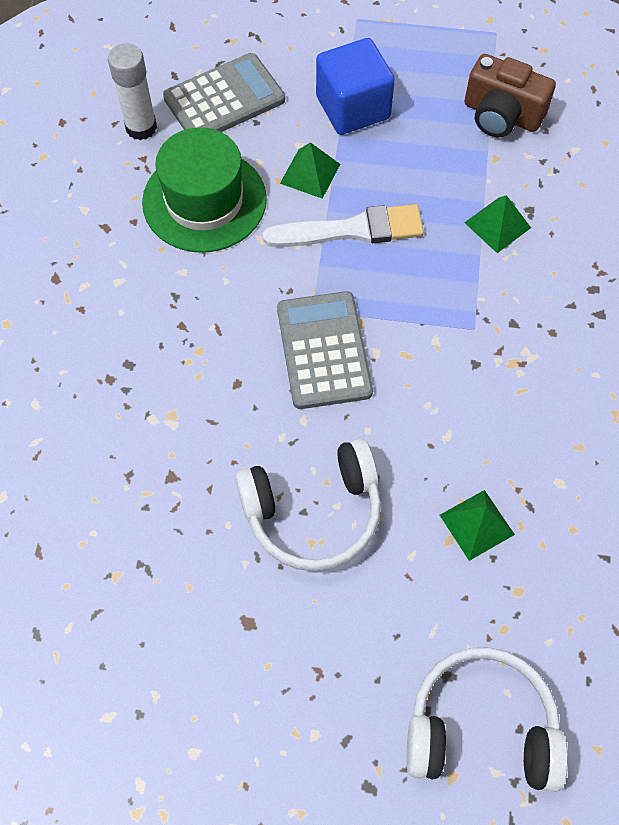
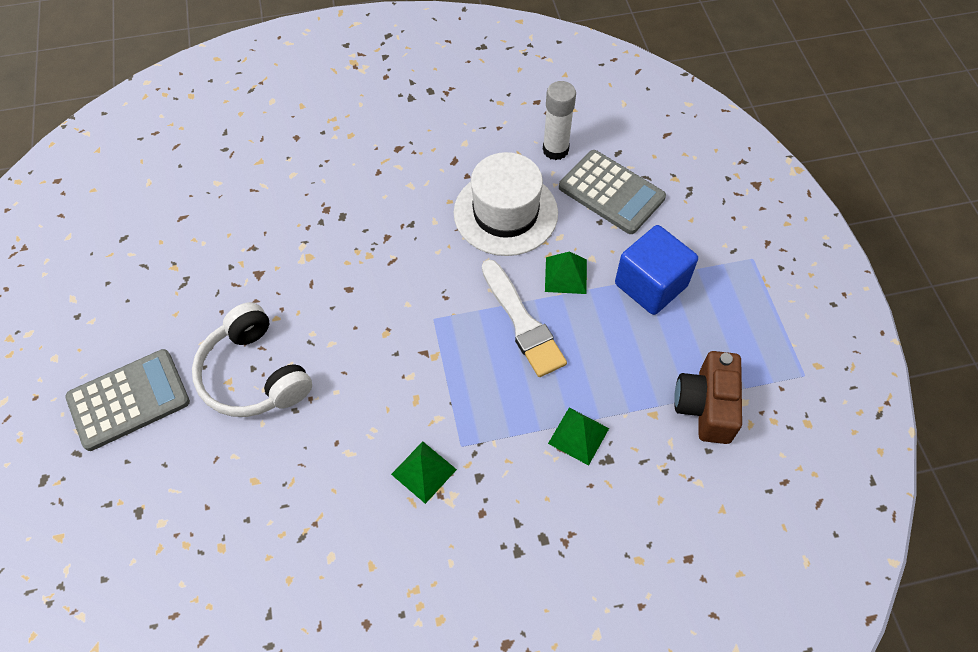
camera: 70 degrees right, 5 degrees down
(204, 201) = (505, 213): green hat -> white hat
(324, 350) = (398, 338): grey calculator -> grey calculator (129, 400)
(476, 524) = (273, 498): green pyramid -> green pyramid (424, 471)
(481, 727) = (100, 548): white headphones -> none

